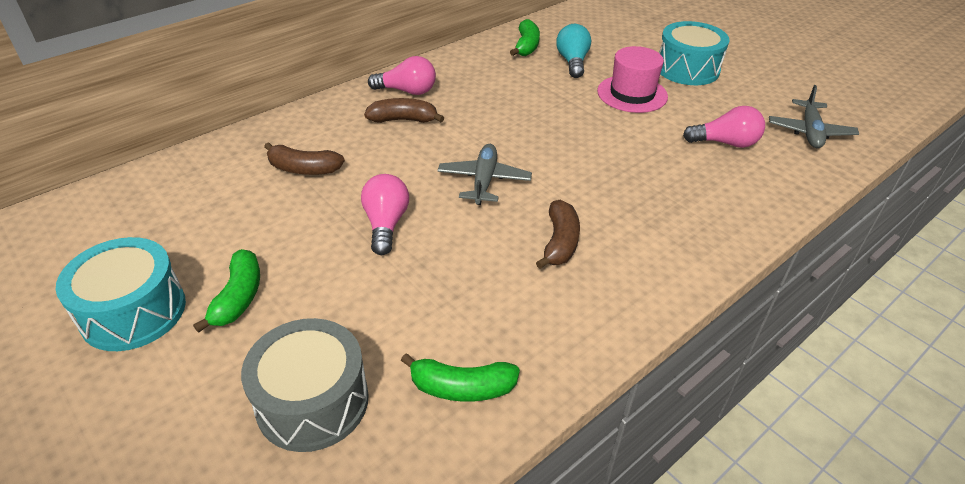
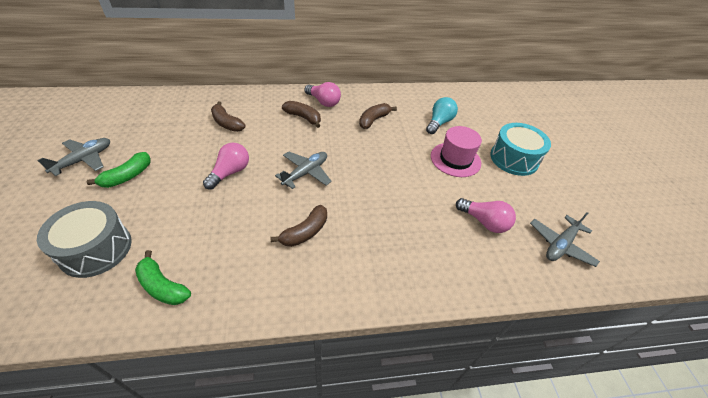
camera: 30 degrees right, 5 degrees up
(133, 311) = (84, 160): turquoise drum -> grey plane
(495, 88) = (373, 120): none -> brown banana
(526, 46) = (421, 101): green banana -> none

